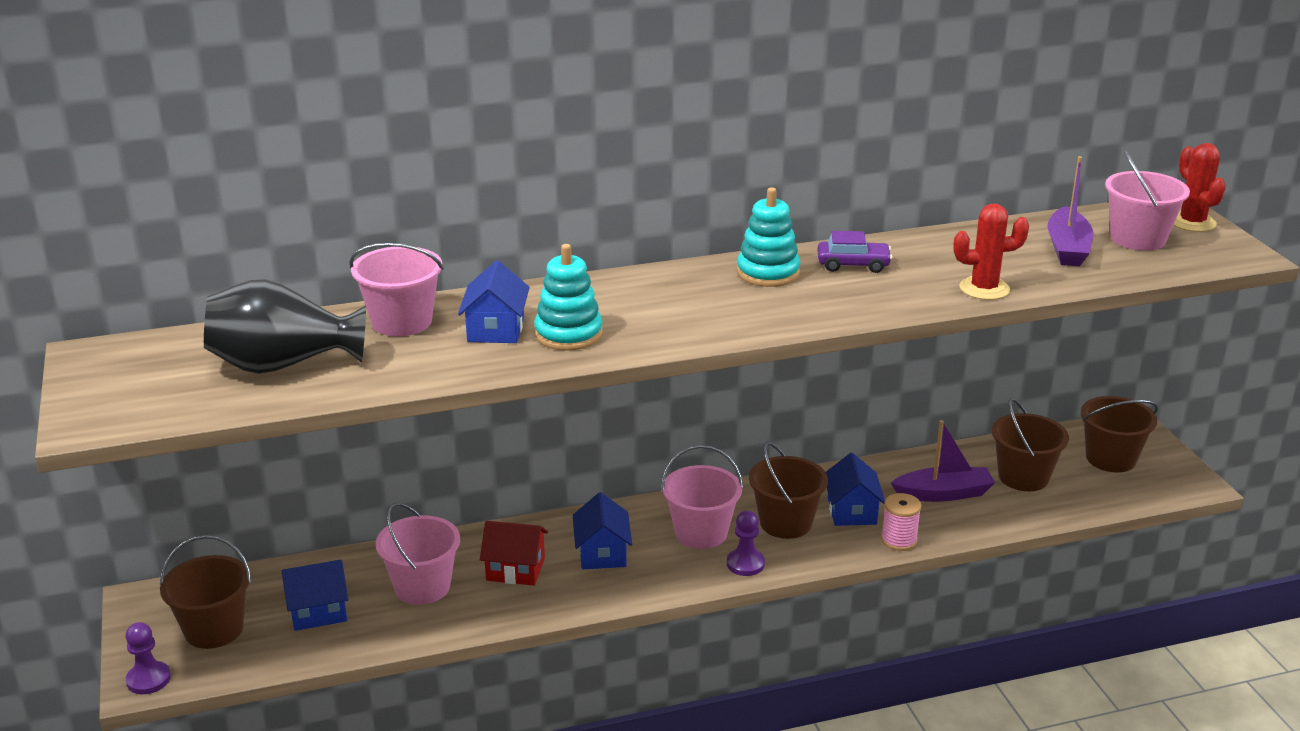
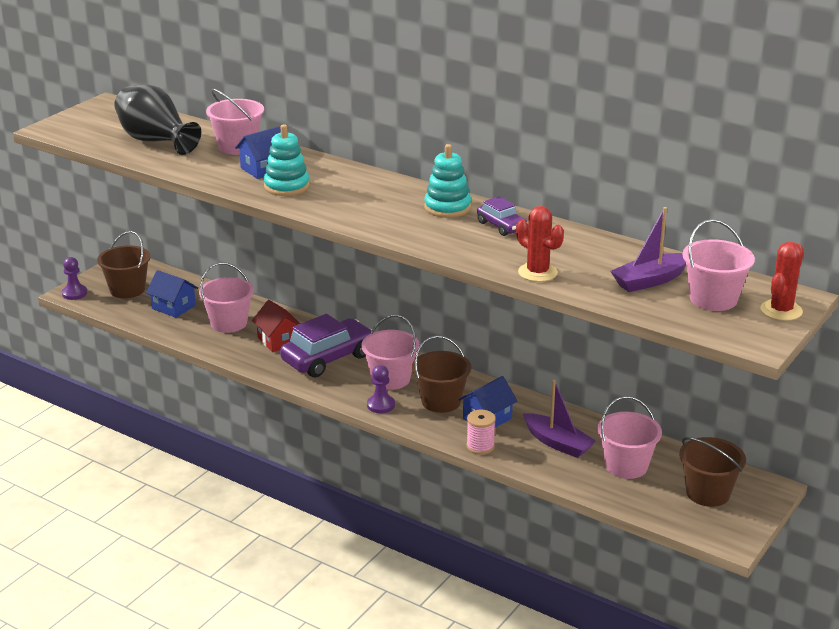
camera: 50 degrees right, 0 degrees up
(602, 553) = (328, 358): blue house -> purple car
(1023, 477) = (626, 466): brown bucket -> pink bucket

